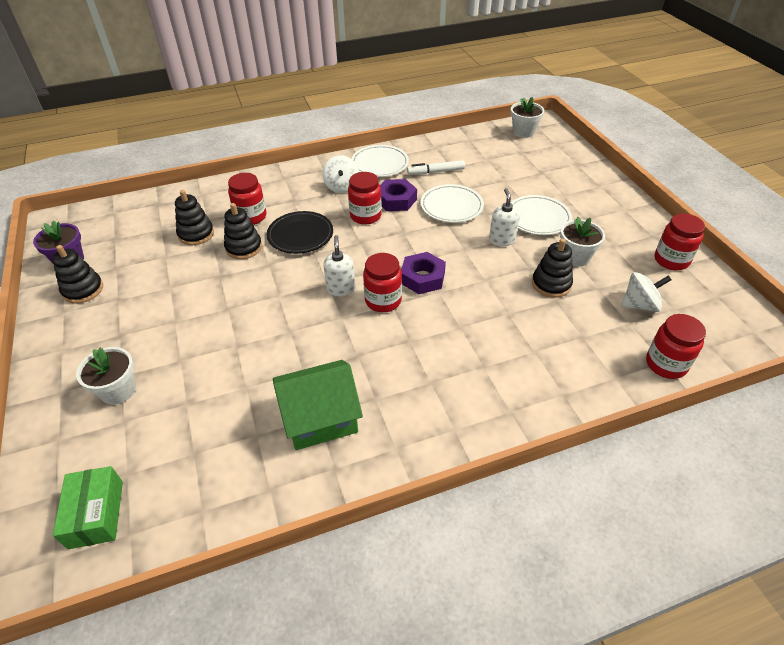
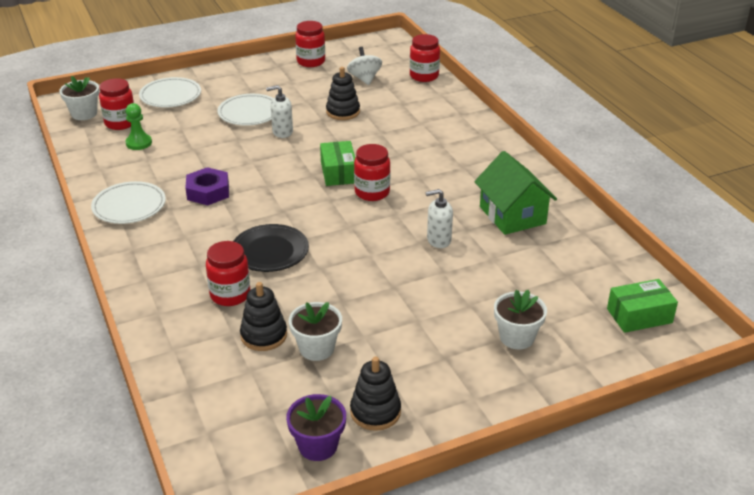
camera: 95 degrees left, 10 degrees down
(243, 247) = (291, 291): black stacking toy -> none
(341, 289) = (357, 217): white soap dispenser -> white soap dispenser (438, 240)
(342, 187) = (174, 231): white spinning top -> none
(365, 216) = (236, 210): red jar -> red jar (120, 123)
(422, 278) = (338, 172): purple nut -> green box
(436, 172) = (156, 168): white marker -> none
(451, 206) = (225, 158): white plate -> white plate (170, 96)
(476, 161) = (139, 143): none -> green pawn
(575, 257) = (307, 99): white flower pot -> white flower pot (316, 348)

